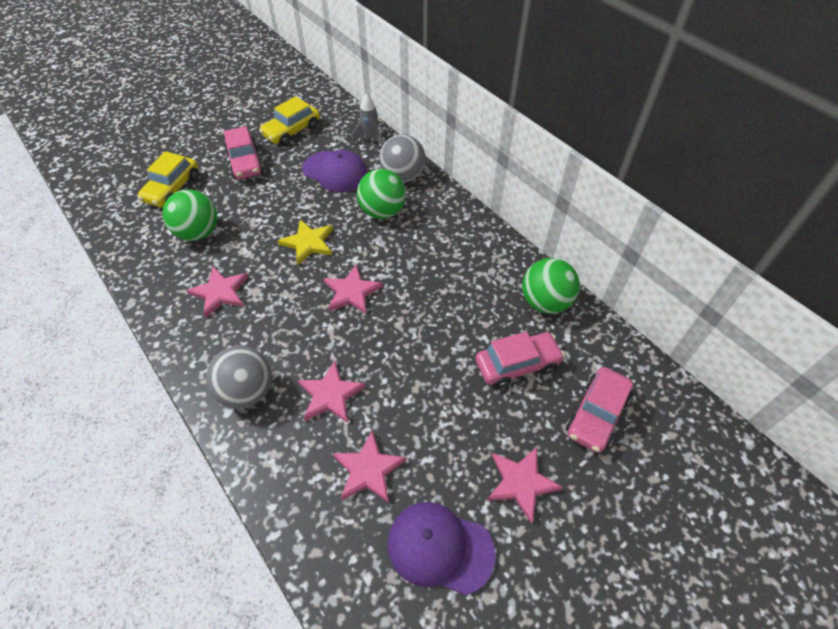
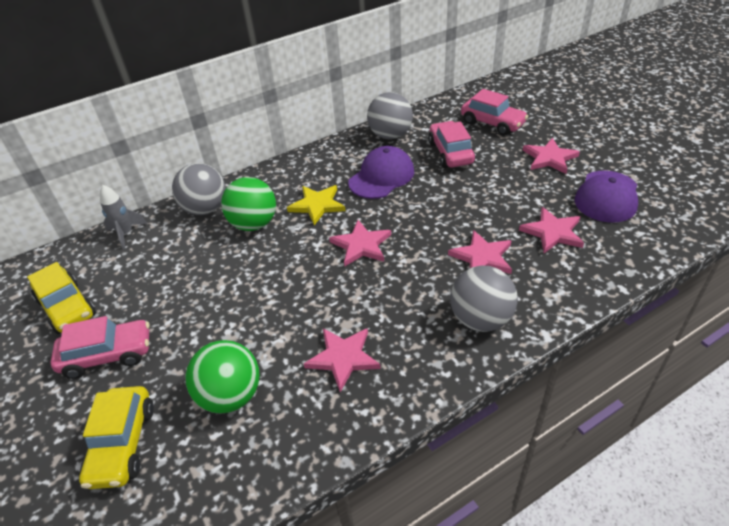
camera: 80 degrees left, 10 degrees down
(172, 189) = (123, 444): yellow car -> yellow car turned 60 degrees clockwise
(308, 243) = (283, 281): yellow star -> yellow star (317, 205)
(335, 172) = (172, 262): purple cap -> purple cap (381, 176)
(545, 302) = (390, 135): green ball -> grey ball

